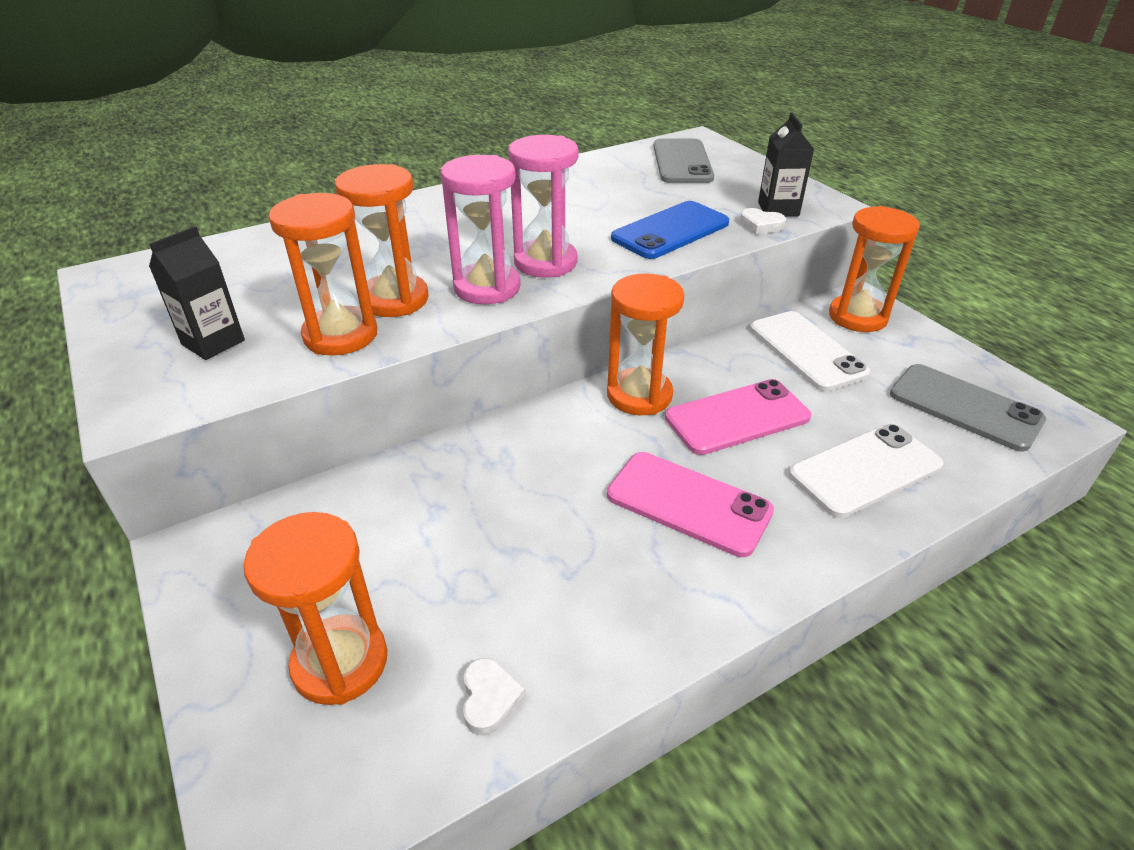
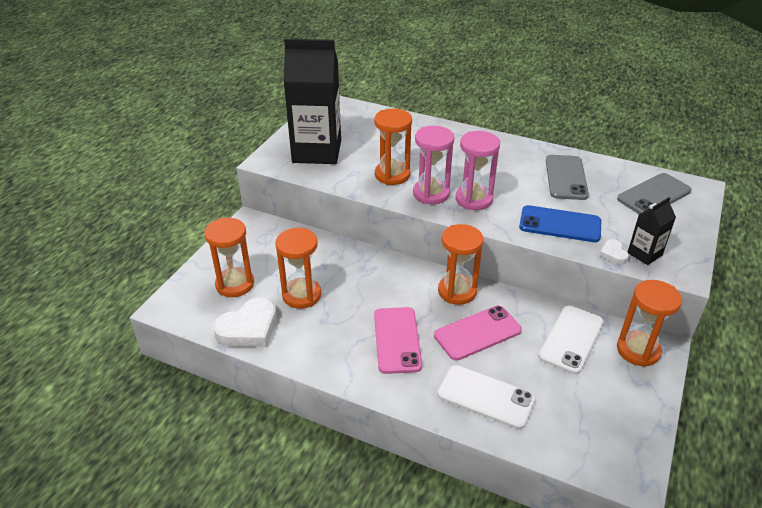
camera: 55 degrees right, 0 degrees up
(213, 342) = (317, 151): black carton -> black carton, size x2.18
(340, 335) = (353, 176): orange hourglass -> orange hourglass (301, 295)
(490, 699) = (249, 328): white heart -> white heart, size x2.11
(737, 417) = (477, 333): pink phone -> pink phone turned 60 degrees counterclockwise
(964, 407) = (593, 426): grey phone -> grey phone (566, 177)

